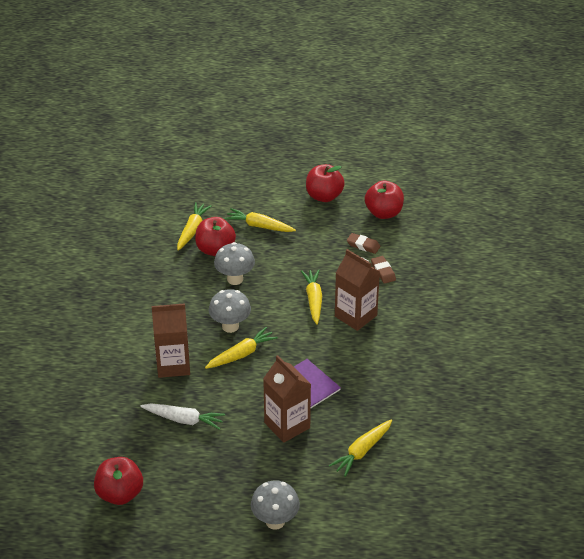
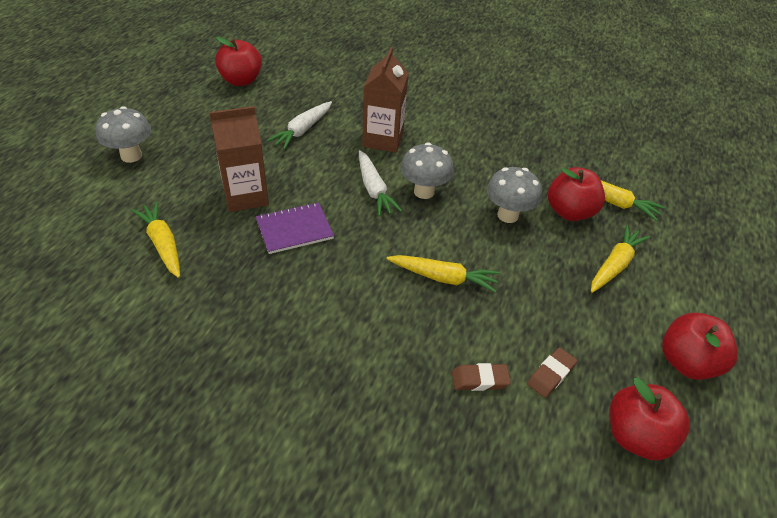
camera: 105 degrees right, 5 degrees up
(241, 354) = (374, 189): yellow carrot -> white carrot
(355, 316) = (394, 313): brown carton -> none

